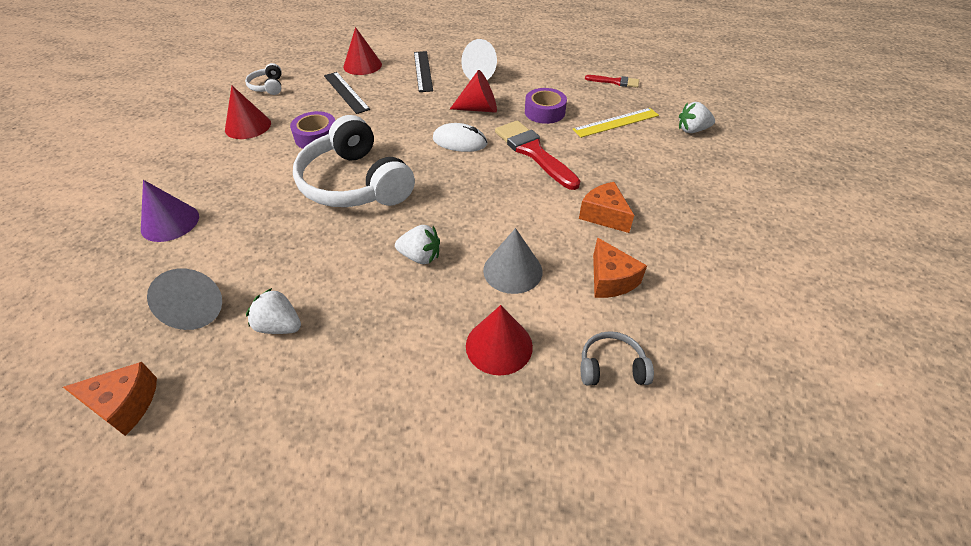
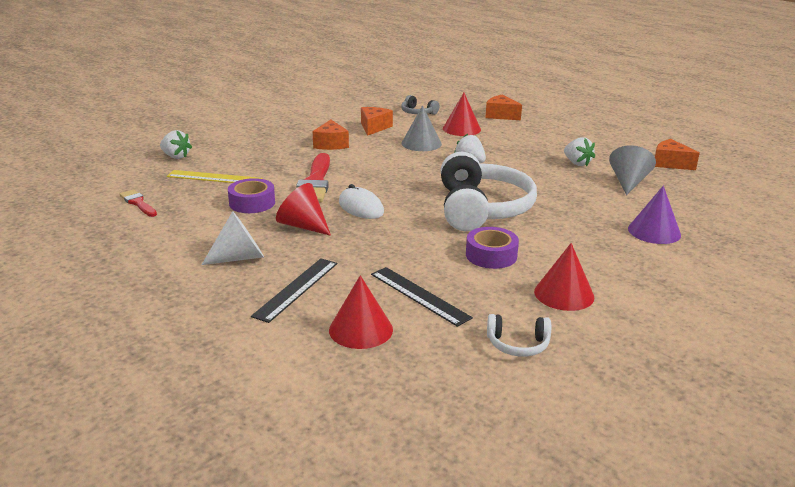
camera: 145 degrees left, 20 degrees down
(268, 87) = (518, 344): white headphones -> white headphones turned 75 degrees clockwise
(346, 92) = (419, 295): black ruler -> black ruler turned 45 degrees counterclockwise
(477, 447) = (501, 115): none -> orange cheese

